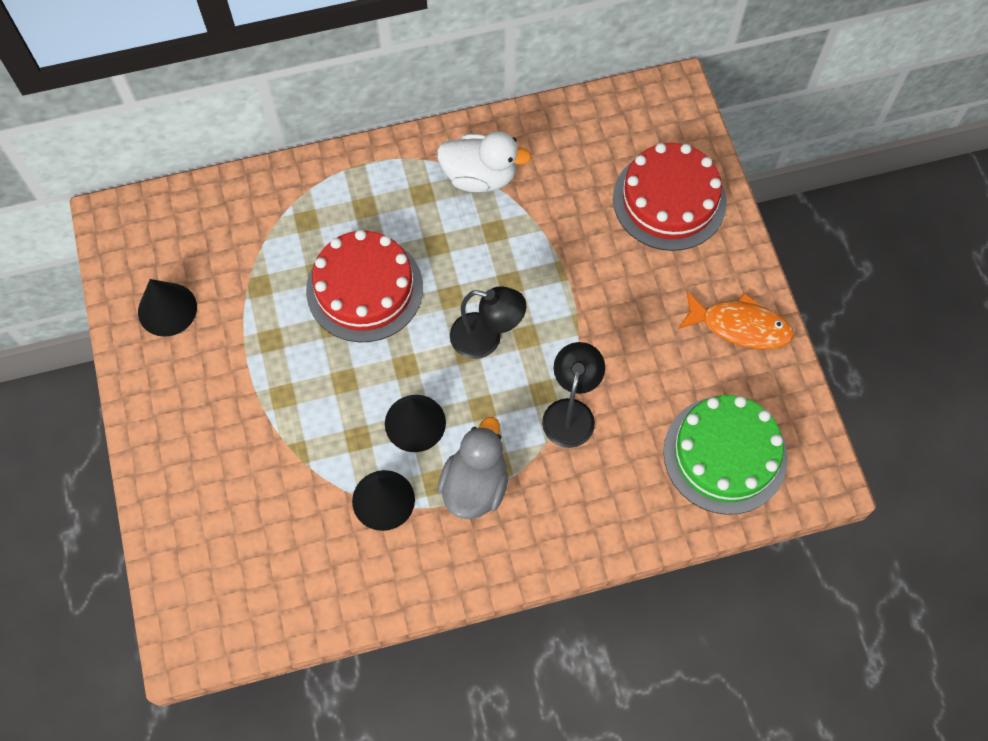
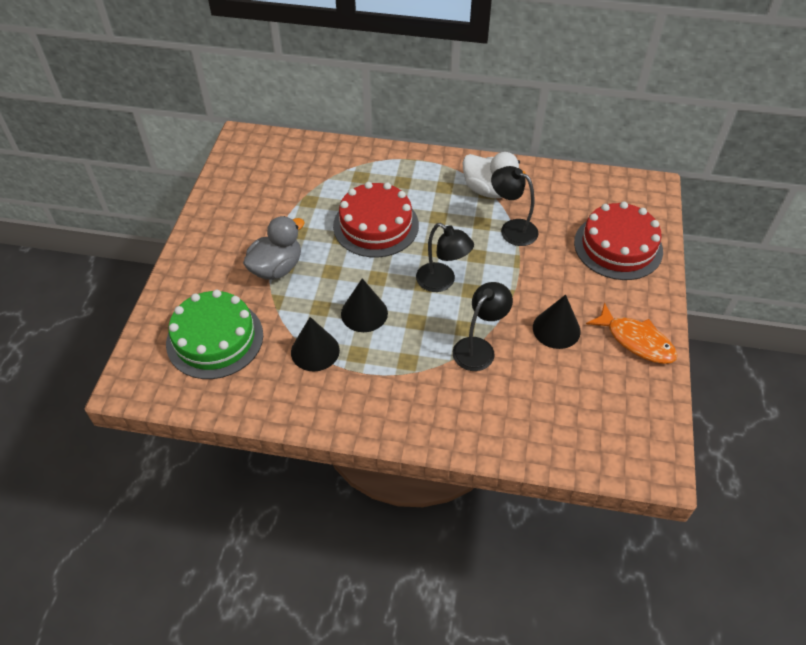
camera: 25 degrees right, 15 degrees down
(167, 309) = (244, 194): black cone -> black cone (556, 329)
(475, 485) = (384, 367): grey duck -> grey duck (276, 268)
(534, 225) = (512, 229): none -> black lamp
(725, 454) = (584, 420): green cake -> green cake (215, 339)

